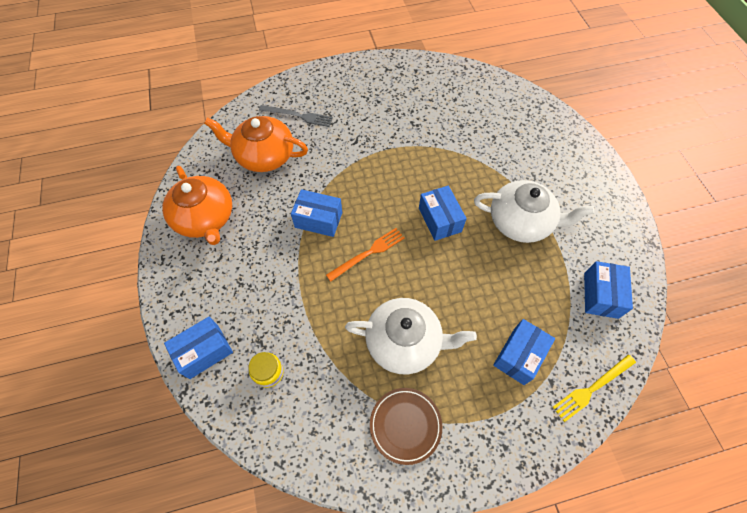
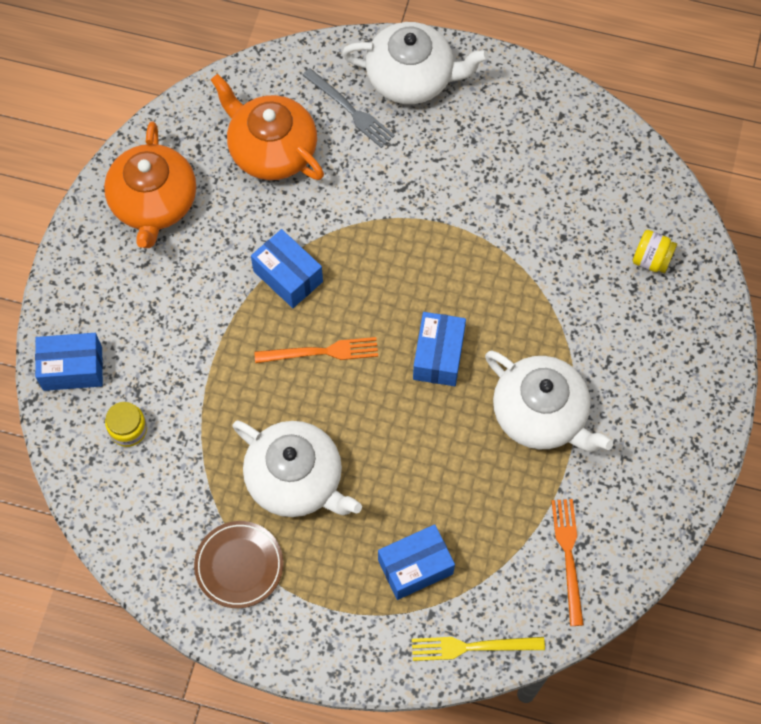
camera: 30 degrees right, 5 degrees up
(323, 86) = (411, 78): none -> white teapot
(514, 115) = (651, 260): none -> yellow jar
(600, 295) = (568, 556): blue box -> orange fork

